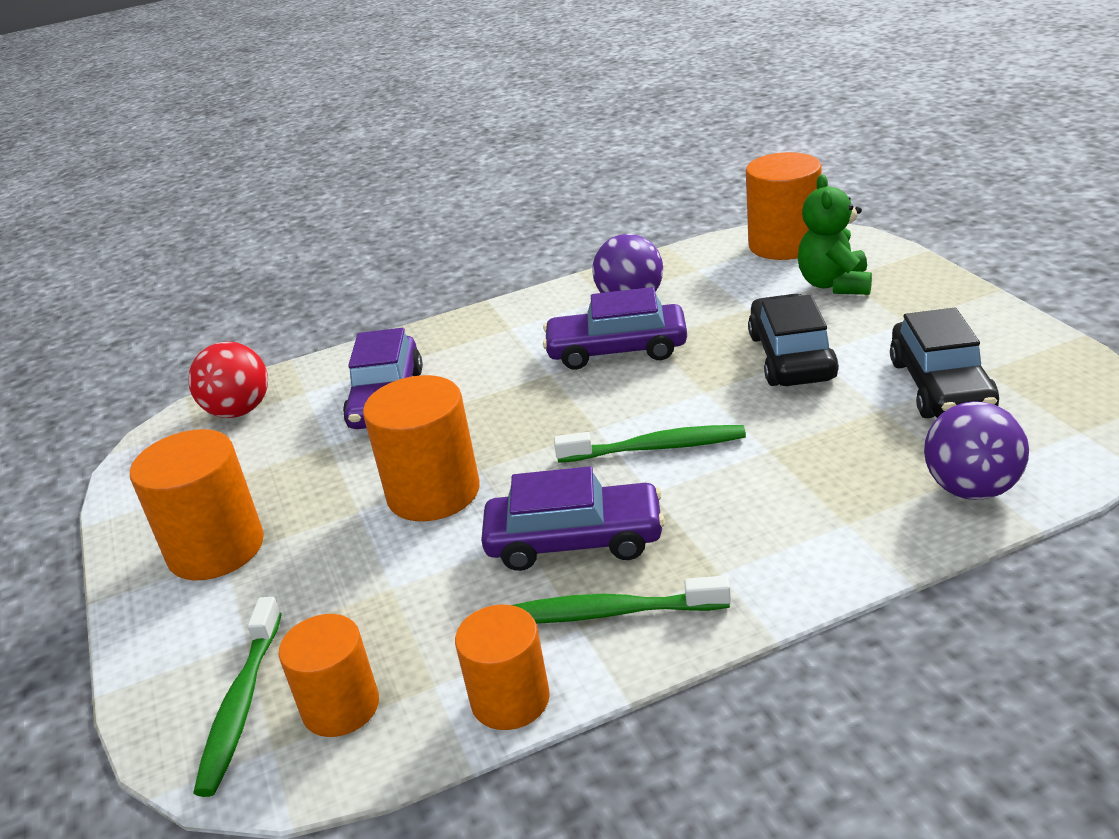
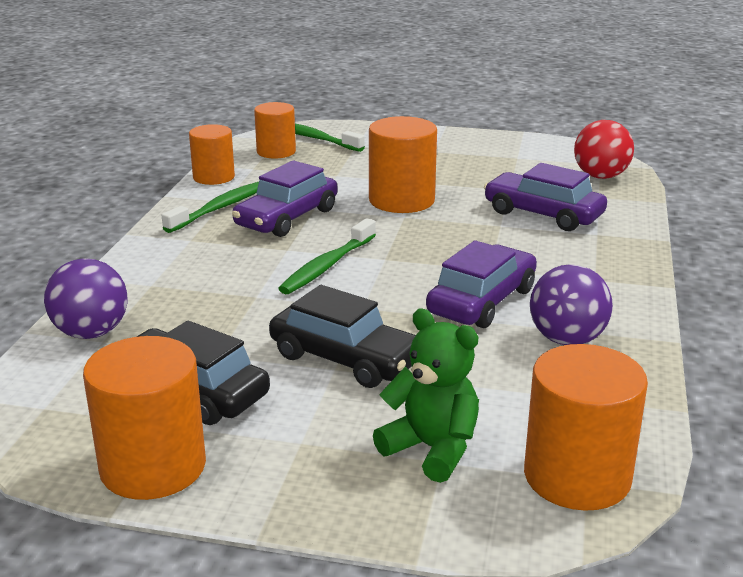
camera: 120 degrees right, 5 degrees down
(216, 549) = (444, 150): orange cylinder -> orange cylinder (153, 466)

